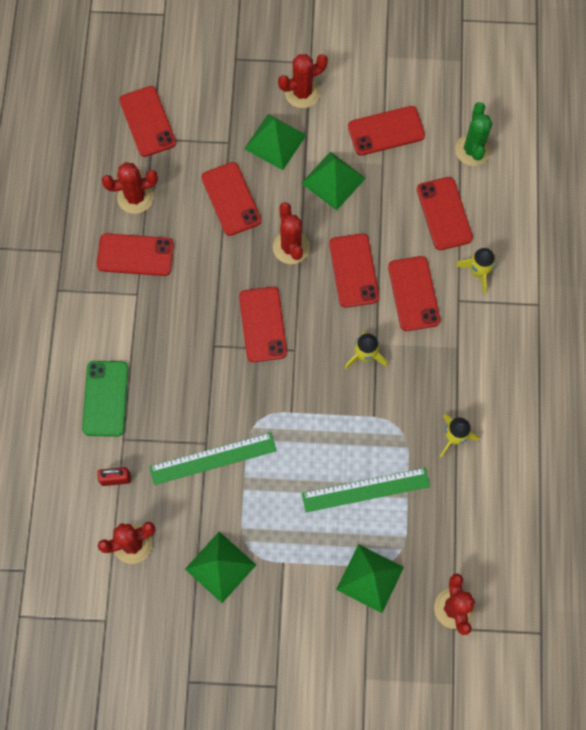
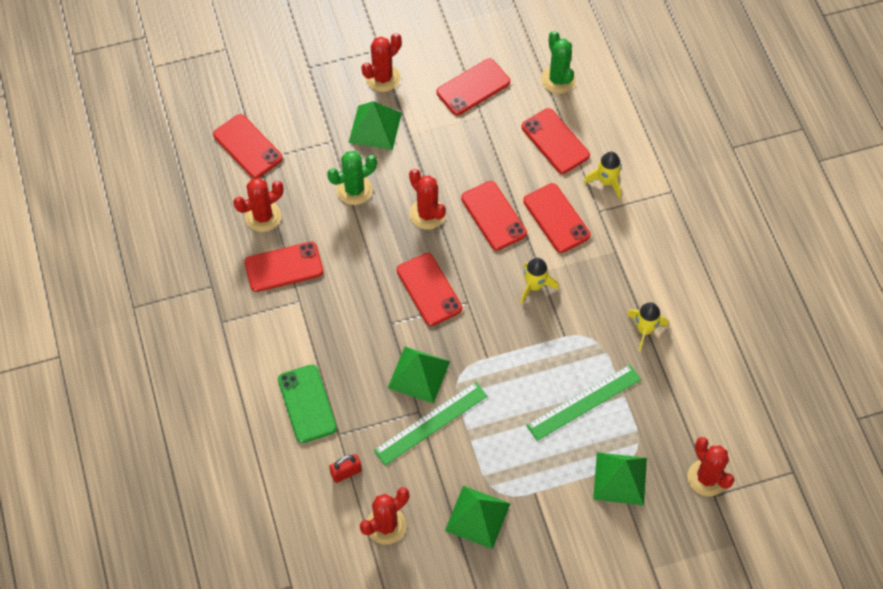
camera: 20 degrees left, 10 degrees down
(231, 199) = (354, 190): red phone -> green cactus
(333, 180) = (442, 144): green pyramid -> green pyramid (419, 374)

